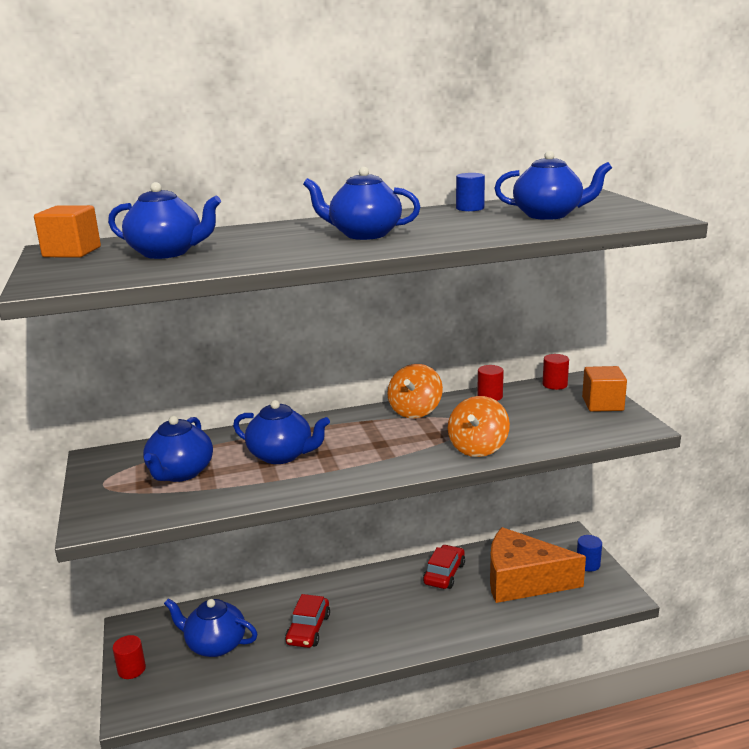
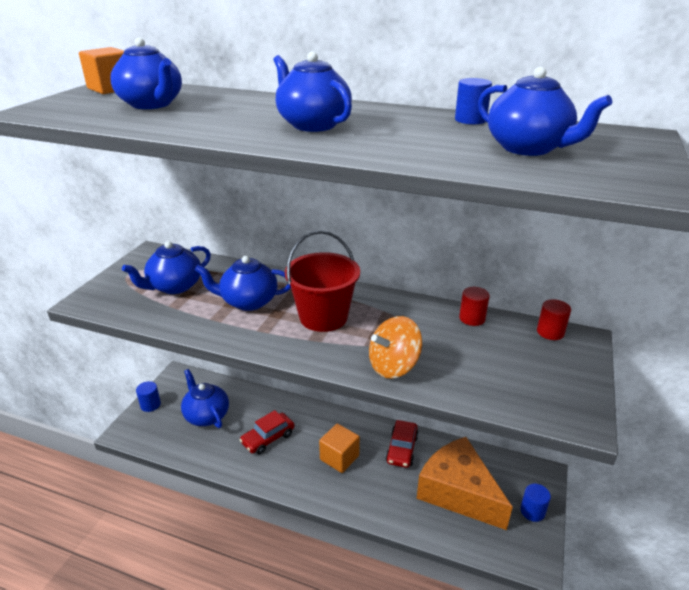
camera: 35 degrees right, 10 degrees up
(131, 669) = (150, 405): red cylinder -> blue cylinder
(281, 455) = (248, 302): blue teapot -> blue teapot turned 120 degrees clockwise
(371, 440) = (323, 317): none -> red bucket
(415, 411) = (391, 305): orange spinning top -> none
(444, 573) = (402, 449): red car -> red car turned 135 degrees clockwise
(602, 404) = (572, 375): orange cube -> orange cube (339, 457)

